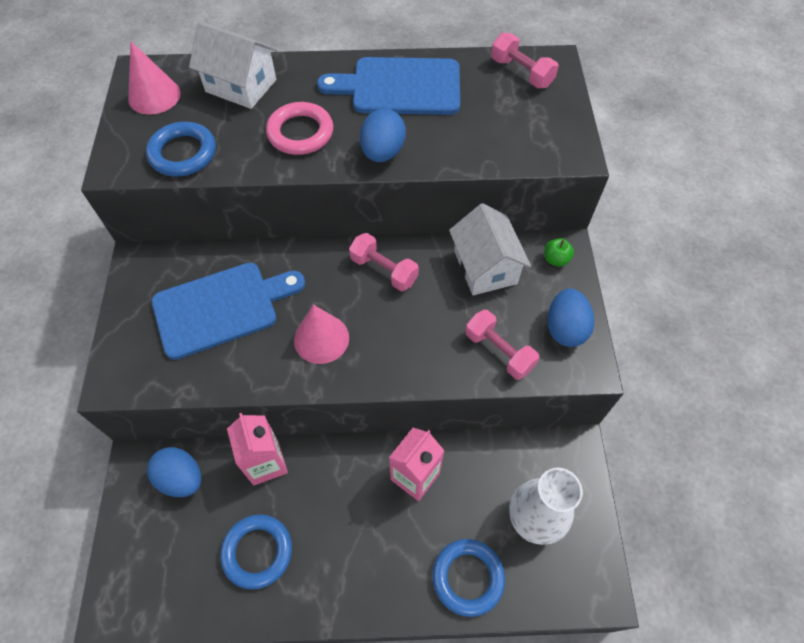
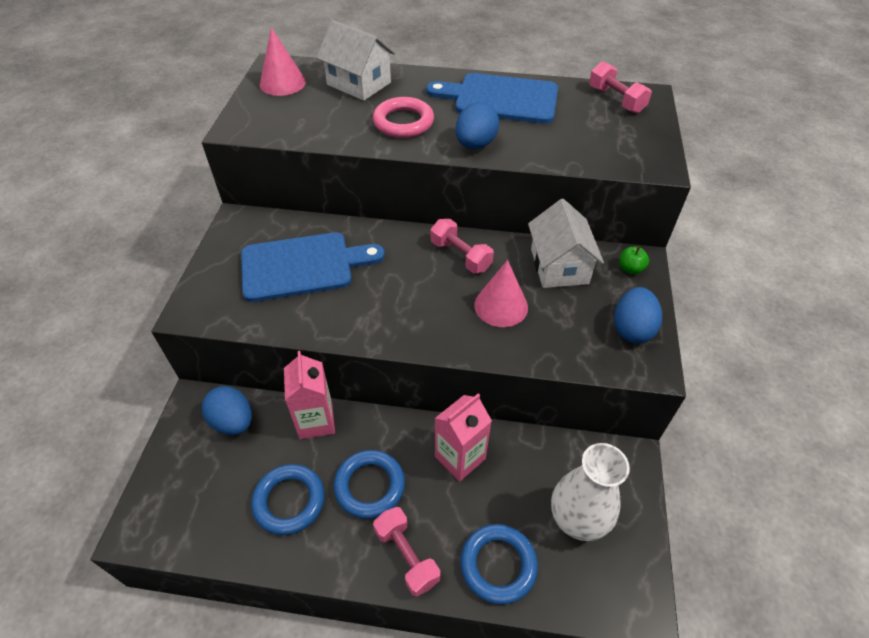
camera: 10 degrees right, 10 degrees down
(183, 153) = (296, 126): blue ring -> blue ring (369, 486)
(321, 338) = (390, 304): pink cone -> pink cone (501, 306)
(499, 351) = (561, 339): pink dumbbell -> pink dumbbell (406, 556)

